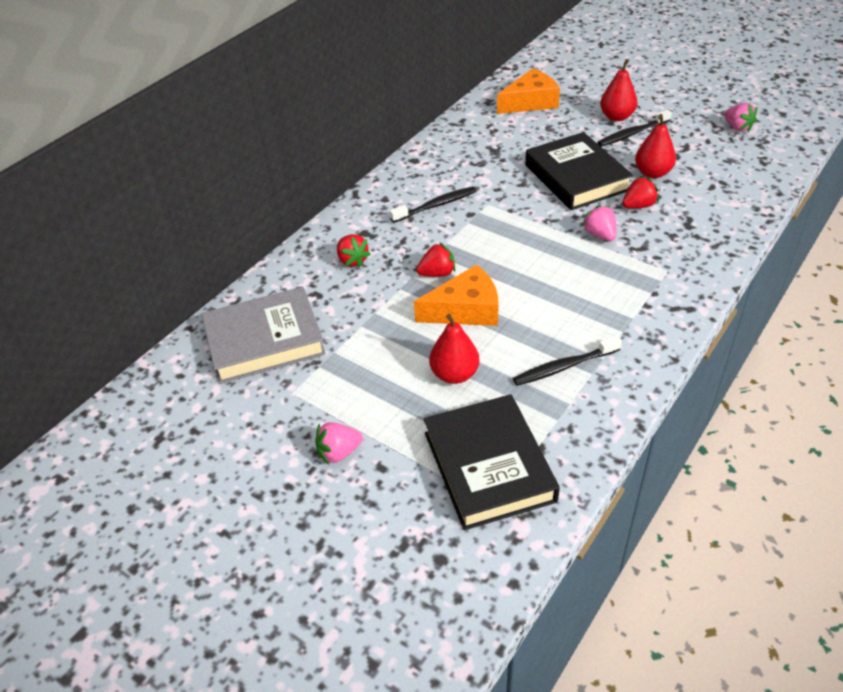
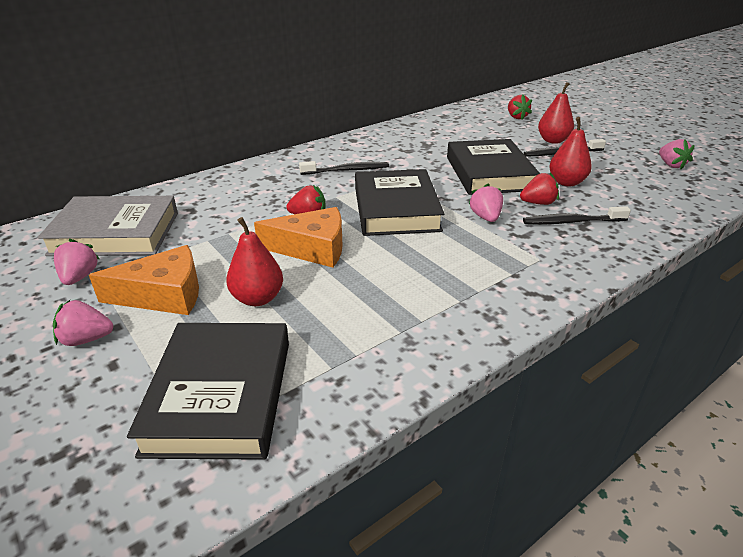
camera: 15 degrees right, 10 degrees down
(275, 396) = (79, 277): none -> pink strawberry
(352, 260) = (243, 193): red strawberry -> red strawberry (516, 117)
(514, 244) = (396, 209): none -> black book
(530, 102) = (480, 121): orange cheese -> orange cheese (164, 295)
(564, 367) = (374, 318): black toothbrush -> black toothbrush (572, 222)

